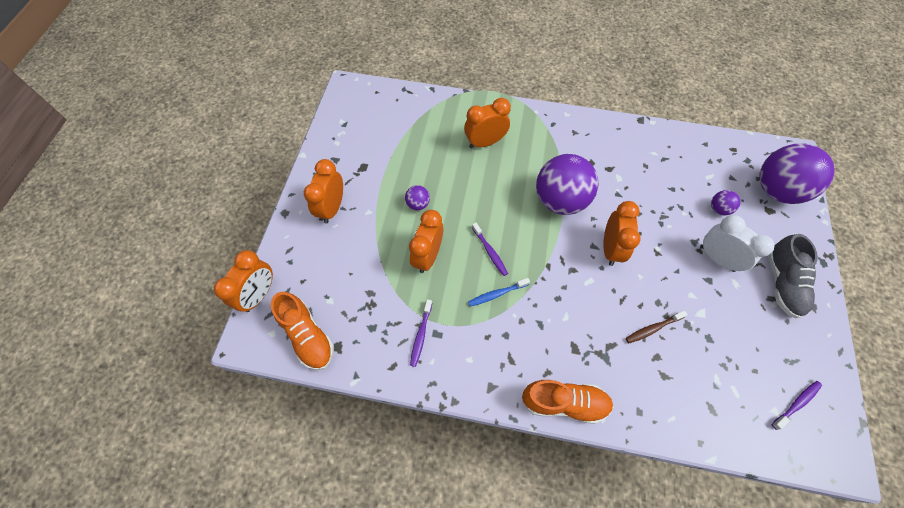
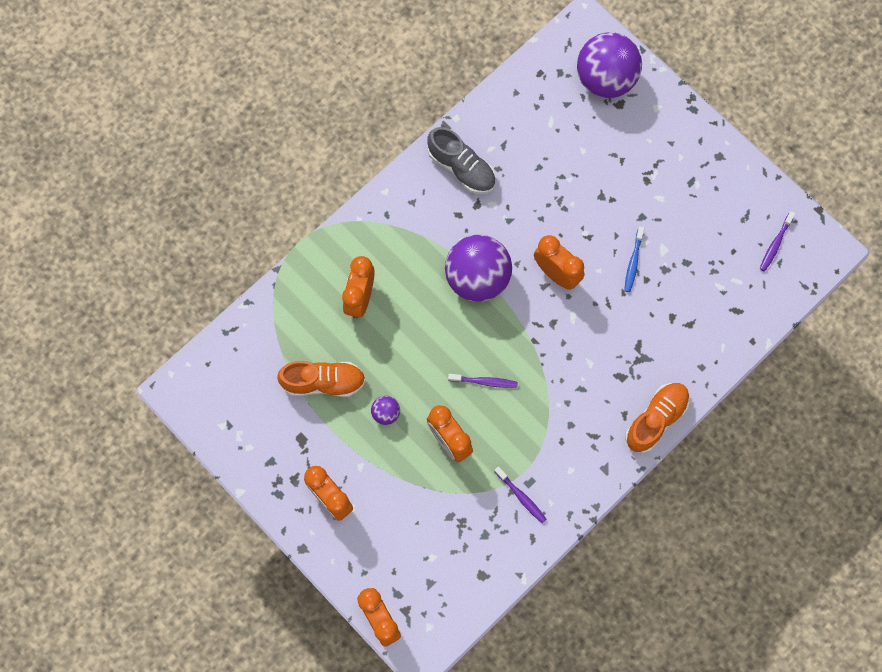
camera: 55 degrees left, 10 degrees up
(308, 336) = (454, 596): orange shoe -> orange shoe (323, 382)
(496, 294) = (529, 405): blue toothbrush -> blue toothbrush (633, 262)
(652, 328) = (648, 300): brown toothbrush -> none
(716, 258) = (628, 192): white clock -> none
(718, 209) = (587, 146): purple ball -> none
(782, 283) = (685, 160): grey shoe -> grey shoe (461, 168)
(796, 403) = (775, 244): purple toothbrush -> purple toothbrush turned 150 degrees counterclockwise

